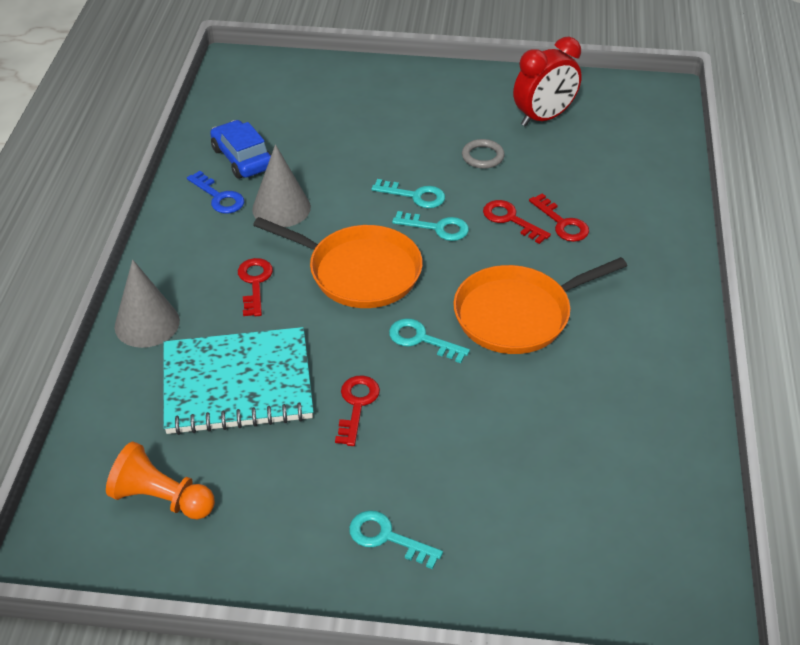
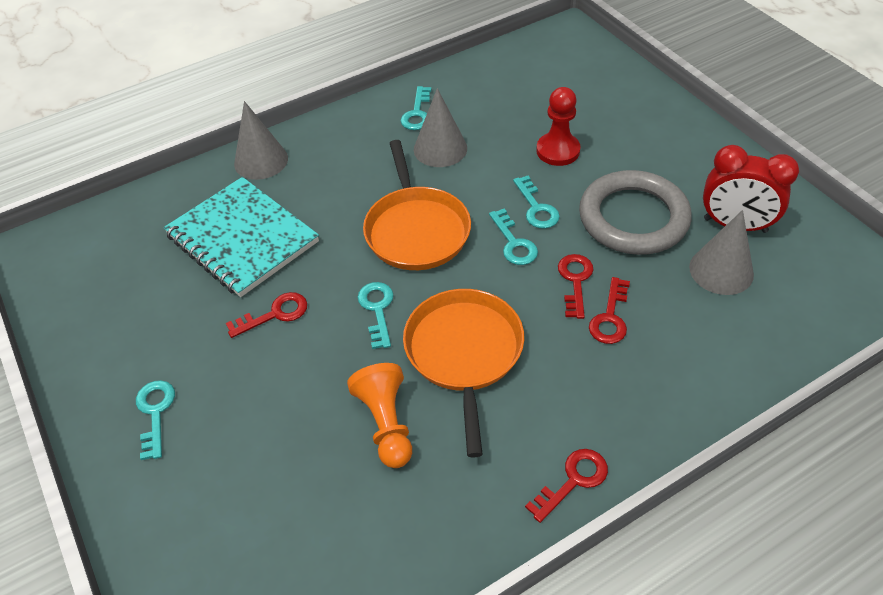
camera: 55 degrees right, 5 degrees up
(161, 498) = (110, 268): orange pawn -> orange pawn (386, 423)
(219, 197) = (417, 113): blue key -> turquoise key
(242, 158) = (470, 98): blue car -> none
(255, 283) = (349, 184): red key -> red key (573, 480)
(367, 150) = (558, 151): none -> red pawn
(482, 156) = (633, 218): grey ring -> grey ring, size x2.42
(518, 314) = (464, 353): orange pan -> orange pan turned 60 degrees clockwise
(576, 149) = (721, 270): none -> grey cone

